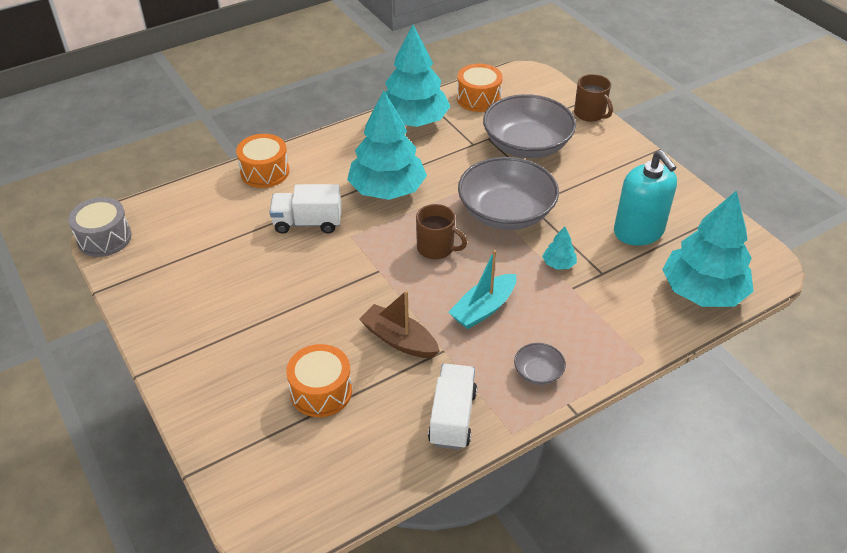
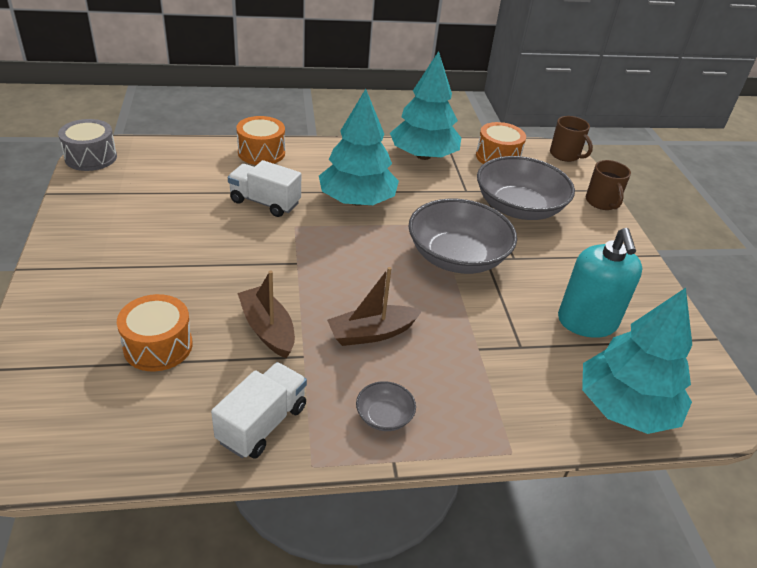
camera: 20 degrees right, 5 degrees down
(436, 248) = (366, 263): brown mug -> brown mug (565, 155)
(483, 308) = (372, 333): turquoise boat -> brown boat
(558, 264) = (479, 321): turquoise tree -> none

